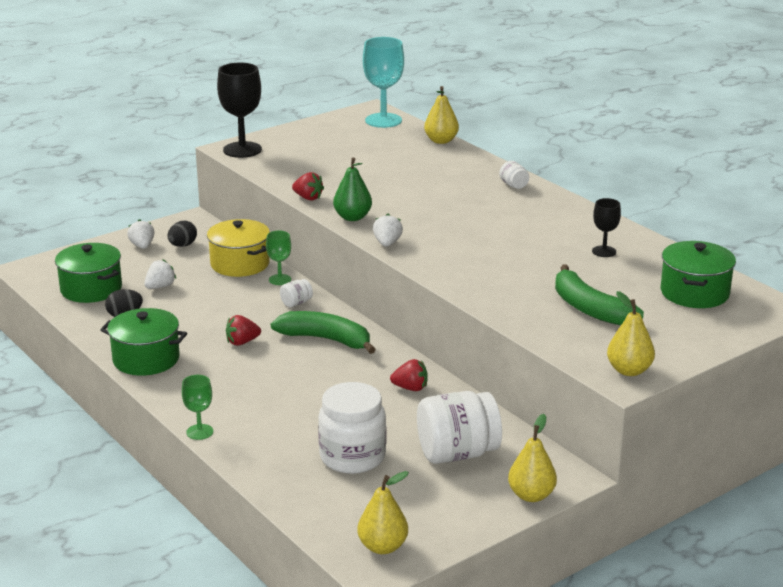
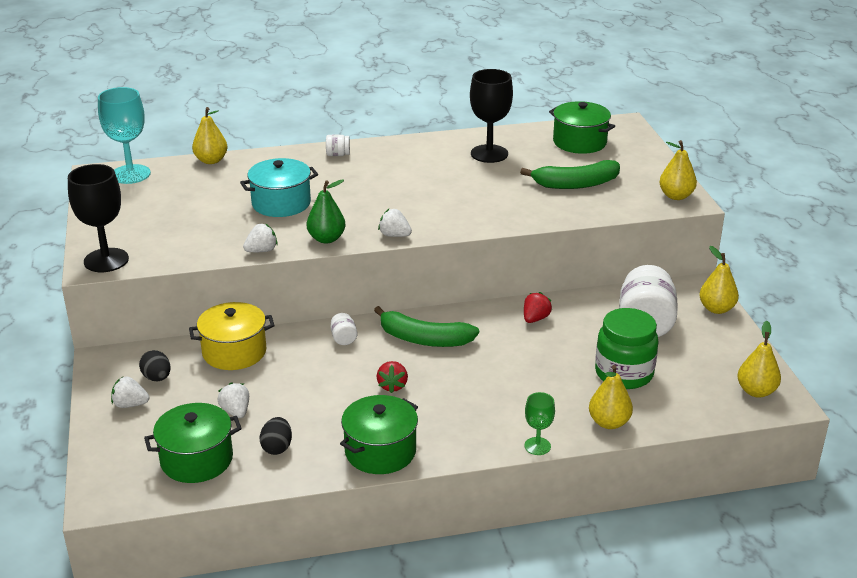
camera: 65 degrees left, 5 degrees up
(262, 463) = (609, 422): none -> yellow pear
(280, 279) = (289, 337): green goblet -> none
(308, 198) = (261, 251): red strawberry -> white strawberry
(326, 339) = (424, 339): green banana -> green banana turned 120 degrees counterclockwise
(352, 457) = (624, 373): white jar -> green jar
(395, 185) = (281, 203): none -> turquoise pot
(604, 251) = (489, 154): black goblet -> black goblet, size x1.85

